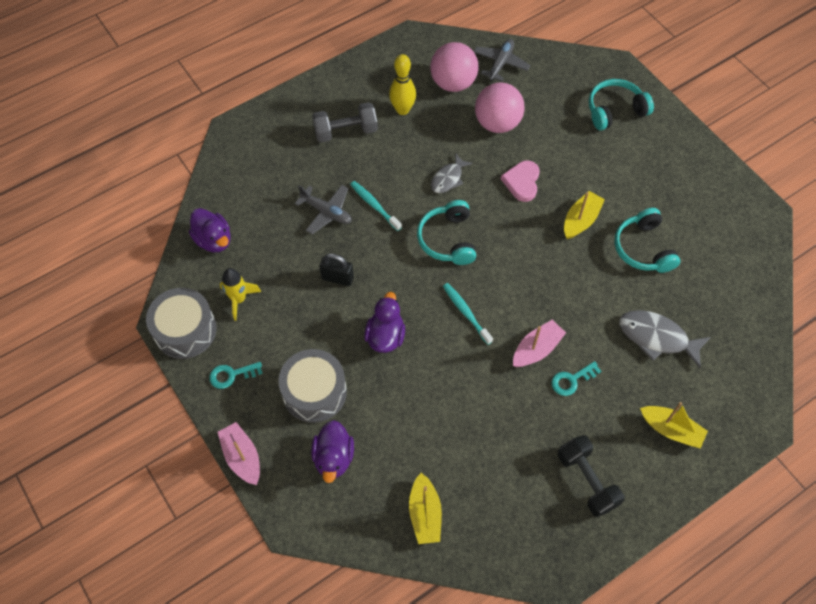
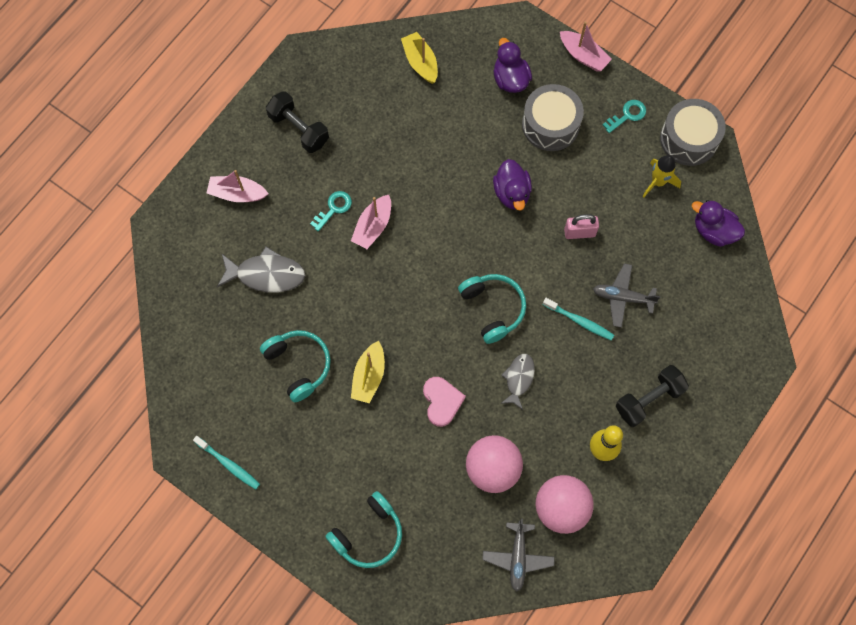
camera: 160 degrees right, 10 degrees up
(337, 278) = (579, 232): black padlock -> pink padlock
(346, 131) = (648, 399): grey dumbbell -> black dumbbell
(466, 312) = (448, 239): turquoise toothbrush -> turquoise toothbrush (229, 464)
(671, 430) = (237, 193): yellow boat -> pink boat

